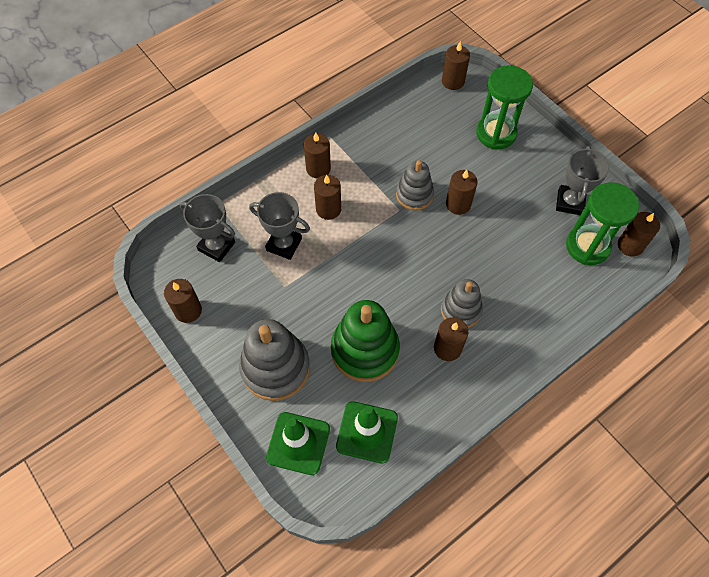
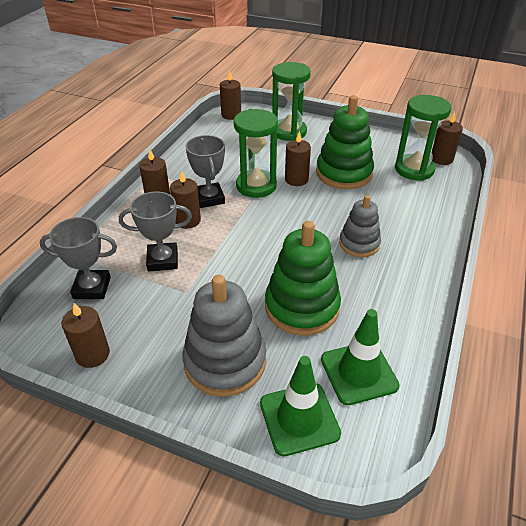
camera: 30 degrees left, 20 degrees down
(414, 195) = (256, 186): grey stacking toy -> green hourglass
(447, 348) = (372, 274): brown candle -> none
(511, 217) = (344, 173): none -> green stacking toy
(570, 202) = (377, 151): grey trophy -> grey trophy (209, 198)

